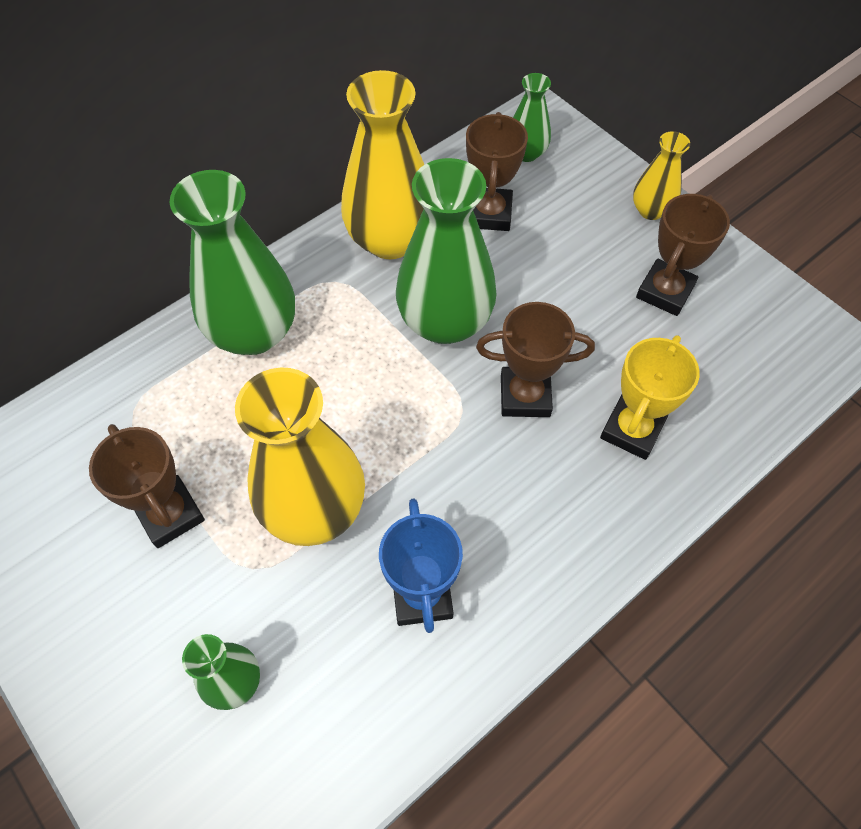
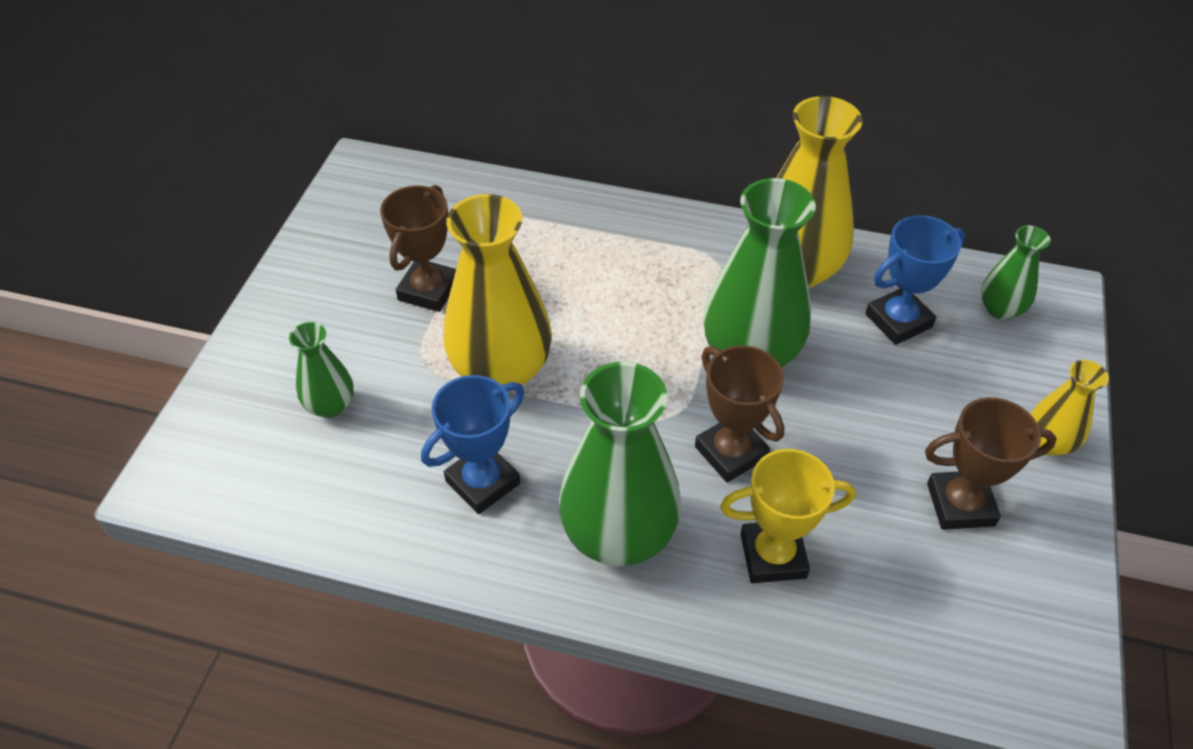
camera: 55 degrees right, 10 degrees down
(254, 332) = (620, 242): green vase -> green vase (618, 534)
(489, 214) = (898, 320): brown trophy -> blue trophy

